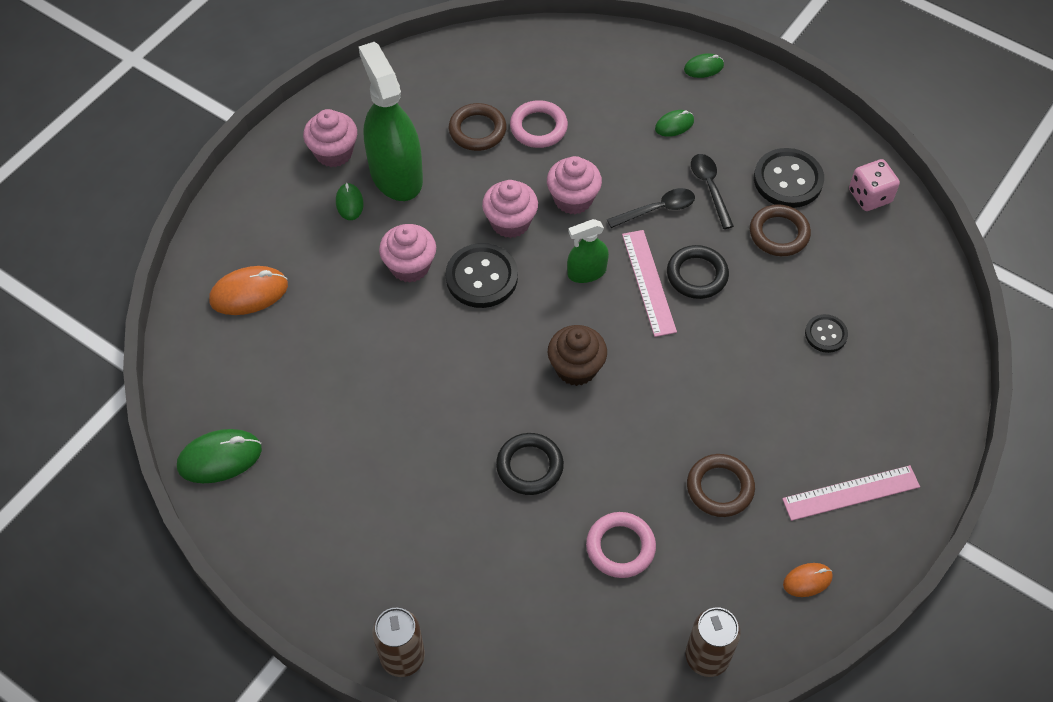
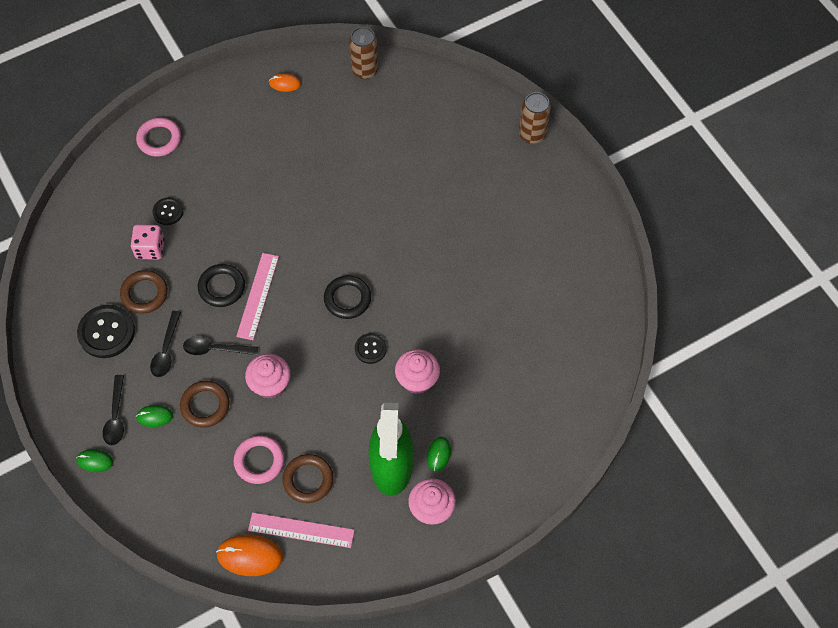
camera: 155 degrees left, 5 degrees up
(220, 458) = (601, 292): green mouse -> none
(249, 293) = (542, 407): orange mouse -> orange mouse (250, 556)
(481, 277) = (370, 349): black button -> black button, size x0.57
(510, 222) = (327, 385): pink cupcake -> none
(529, 466) = (406, 207): black ring -> black ring (347, 299)
(576, 368) = (342, 257): brown cupcake -> none
(587, 272) = (295, 321): green spray bottle -> none
(620, 547) = (378, 141): pink ring -> pink ring (159, 139)
(714, 110) = (116, 416): none -> black spoon
(720, 488) = (300, 149): brown ring -> brown ring (205, 405)
(851, 493) = (226, 116): pink ruler -> pink ruler (301, 530)
(870, 196) = (60, 294): pink dice -> pink dice (150, 249)

